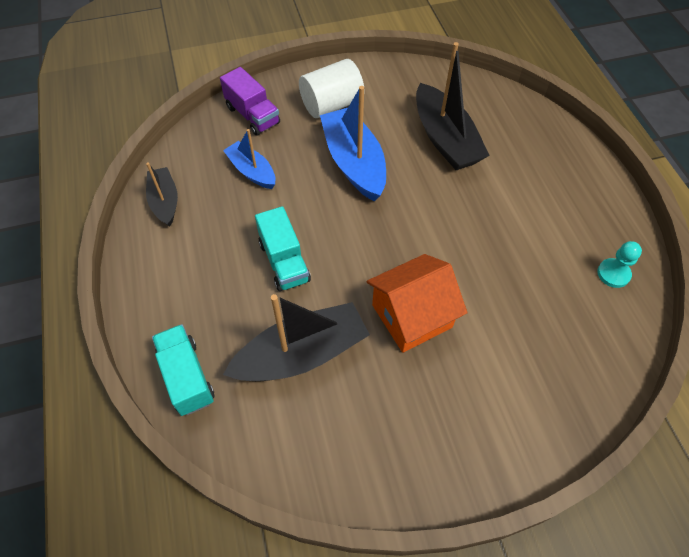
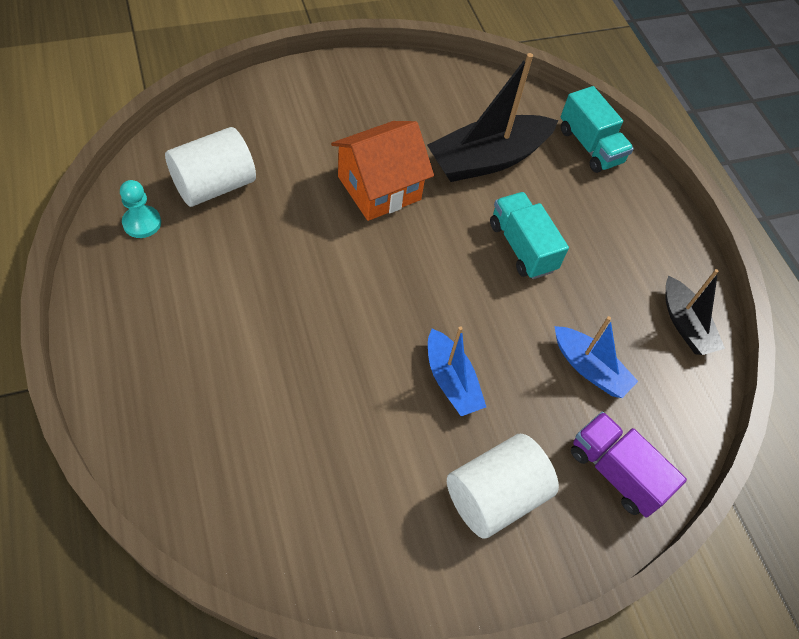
camera: 170 degrees right, 0 degrees up
(354, 163) = (451, 381): blue boat -> blue boat, size x0.59
(445, 139) = (315, 423): black boat -> none
(565, 313) = (214, 185): none -> white cylinder

